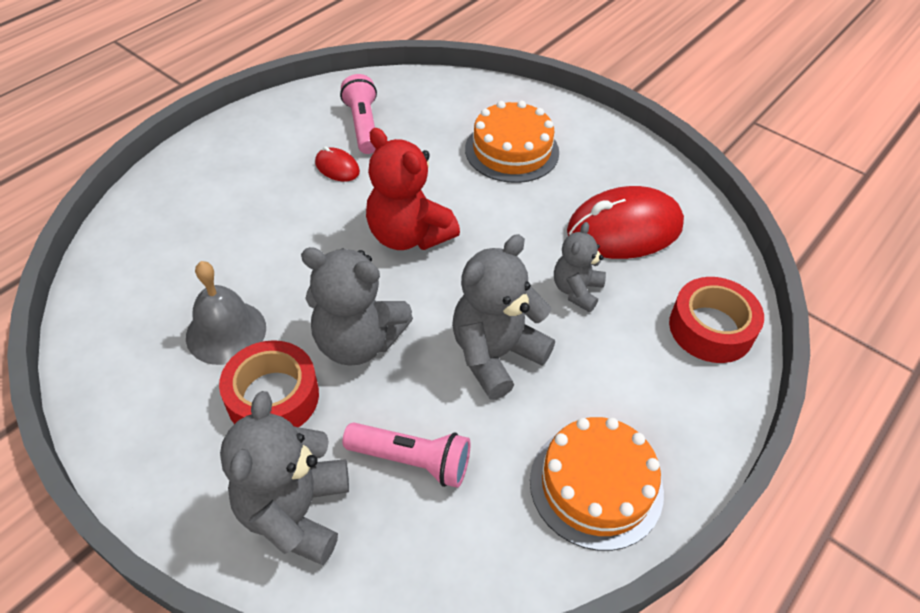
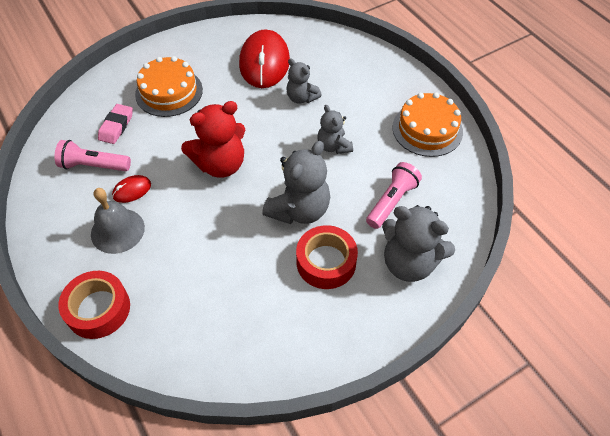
camera: 70 degrees left, 5 degrees up
(226, 332) = (263, 282): grey bell -> grey bell (117, 230)
(431, 124) = (116, 126): none -> pink eraser
(495, 355) = (333, 146): grey teddy bear -> grey teddy bear, size x0.60
(711, 328) = (349, 54): red tape -> red tape (98, 309)

